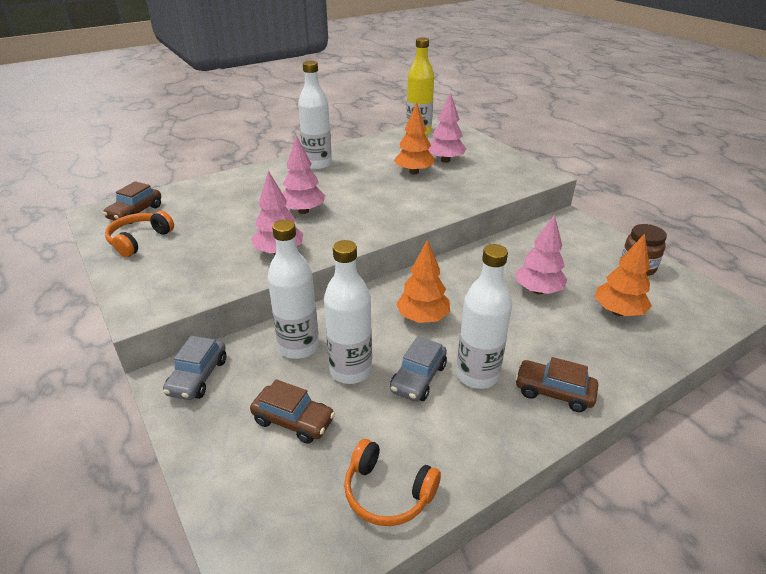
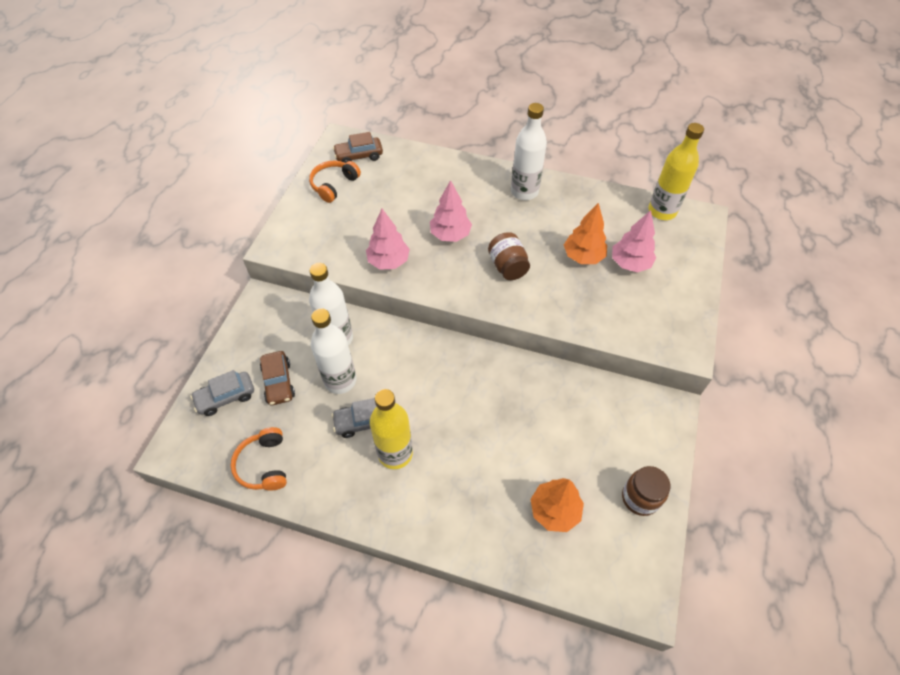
camera: 50 degrees right, 20 degrees up
(139, 240) = (334, 185): orange headphones -> orange headphones turned 45 degrees counterclockwise
(198, 377) = (274, 311): grey car -> grey car (226, 397)
(376, 202) = (507, 266): none -> brown jar
(422, 318) = (426, 385): orange tree -> none
(477, 375) = (395, 453): white bottle -> yellow bottle
(538, 290) = (529, 439): pink tree -> none
(553, 392) = (417, 509): brown car -> none

